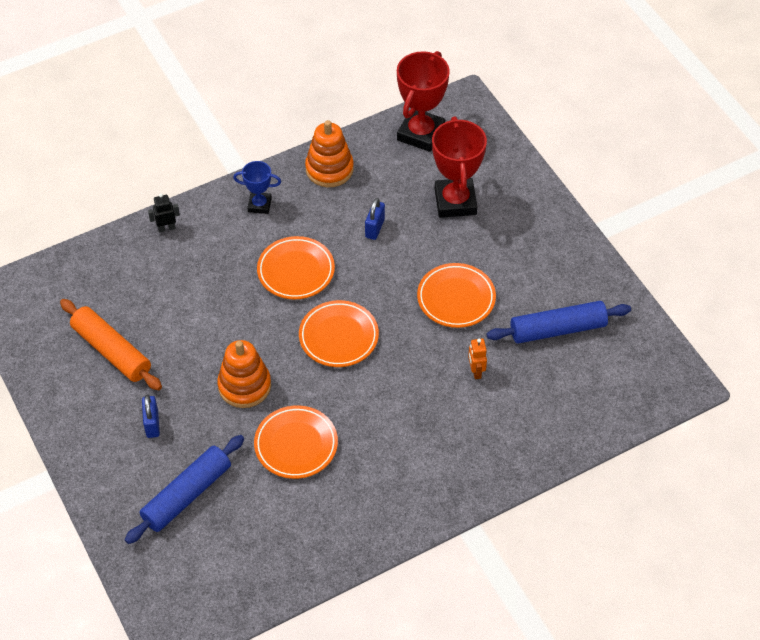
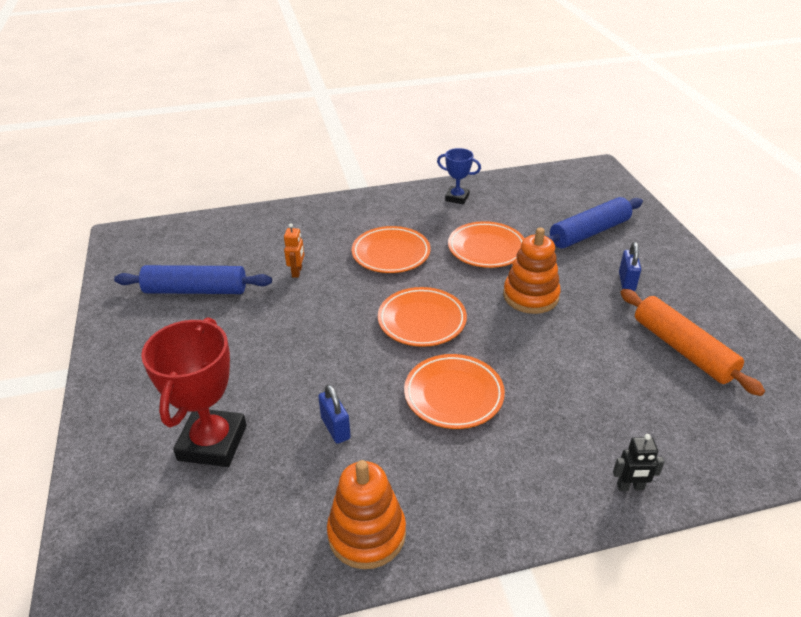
camera: 165 degrees left, 15 degrees down
(259, 205) = (487, 495): blue trophy -> blue trophy (457, 198)
(375, 228) = (335, 428): blue padlock -> blue padlock turned 60 degrees counterclockwise
(420, 133) = (195, 569): red trophy -> none
(456, 298) = (279, 333): orange plate -> orange plate (391, 253)

